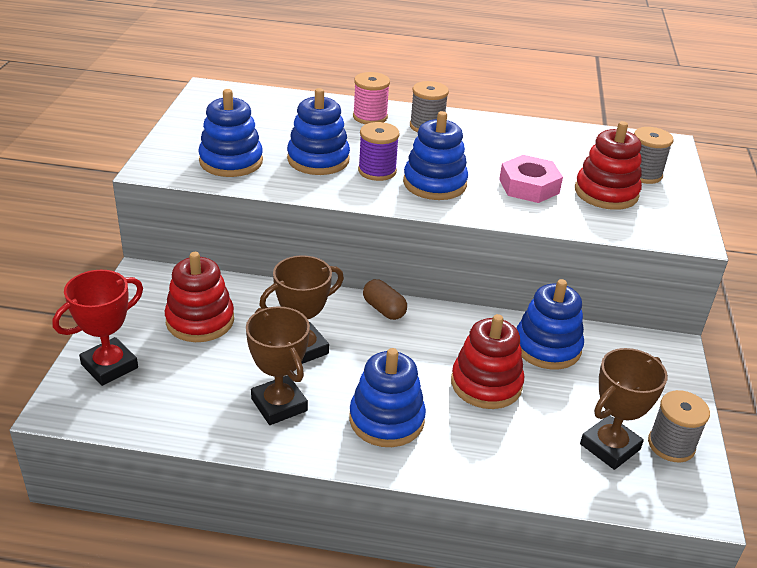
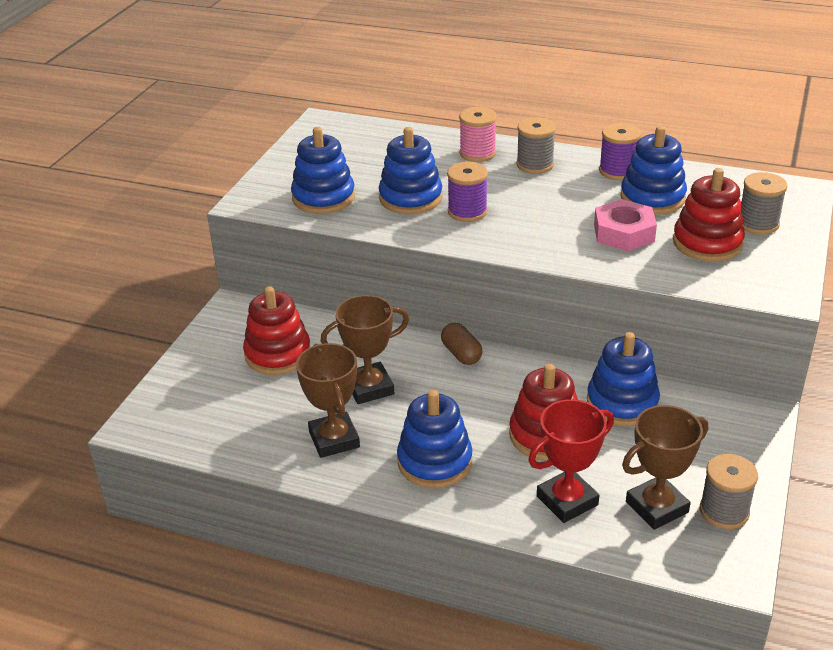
camera: 15 degrees right, 0 degrees up
(109, 366) = (185, 392): red trophy -> red trophy (567, 500)
(434, 183) = (523, 227): blue stacking toy -> blue stacking toy (652, 198)
(504, 130) = (617, 171): none -> purple spool

